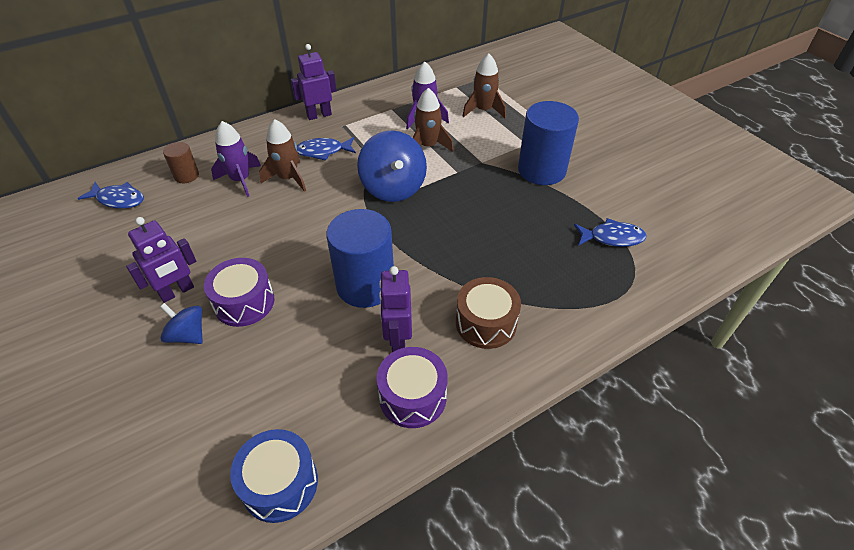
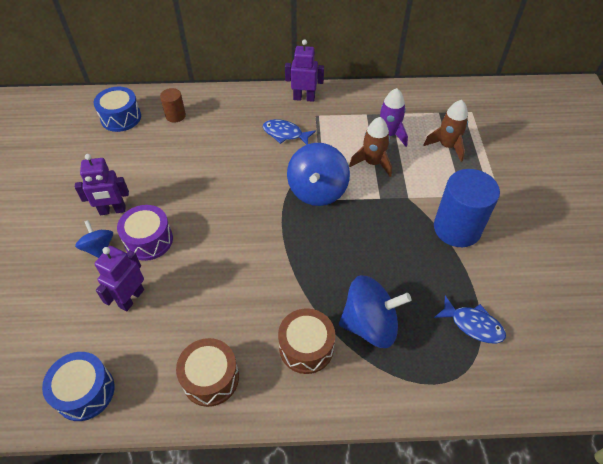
camera: 30 degrees right, 5 degrees up
(118, 199) = (121, 118): blue fish -> blue drum
(240, 180) = (209, 135): purple rocket -> none
(288, 178) = (244, 148): brown rocket -> none
(365, 285) = (239, 268): blue cylinder -> none
(397, 339) = (231, 326): purple robot -> purple robot (131, 298)
(412, 396) = (210, 378): purple drum -> brown drum
(528, 277) = (370, 324): none -> blue spinning top

